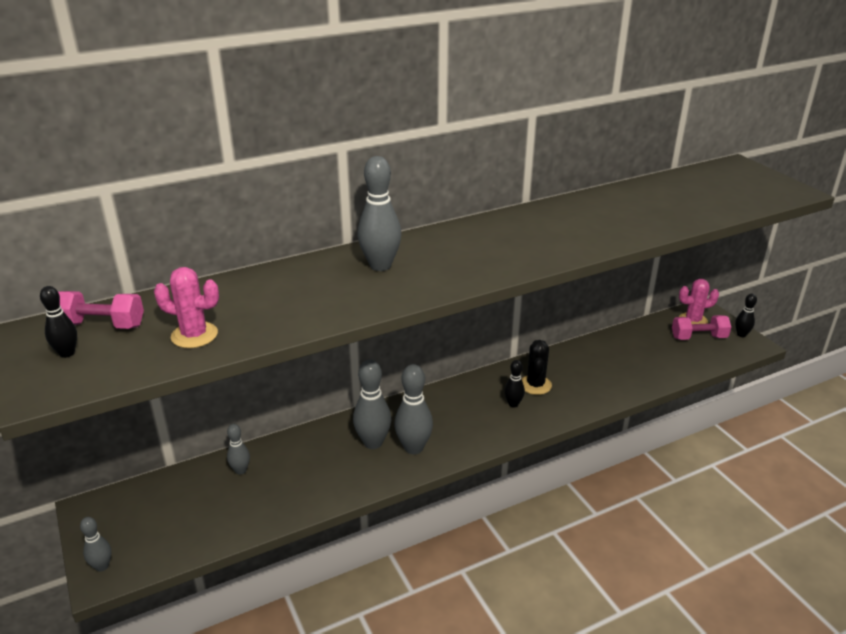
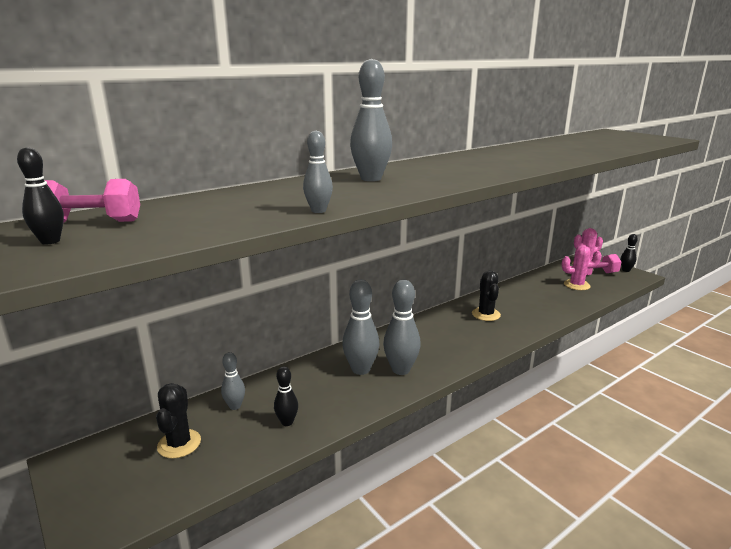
camera: 10 degrees left, 10 degrees down
(102, 566) = (89, 520): grey bowling pin -> grey bowling pin (318, 211)
(184, 504) = (179, 444): none -> black cactus
(194, 335) = (202, 222): pink cactus -> pink cactus (576, 285)
(513, 404) = (474, 329): black bowling pin -> black bowling pin (287, 422)

